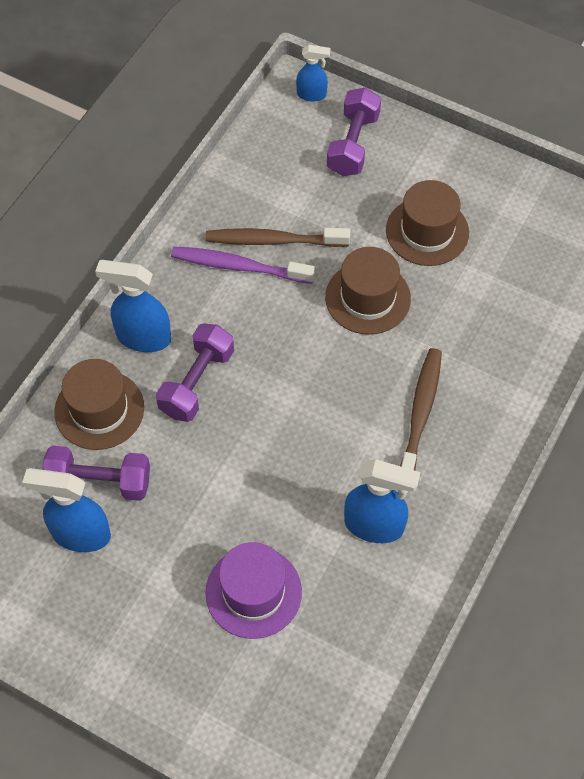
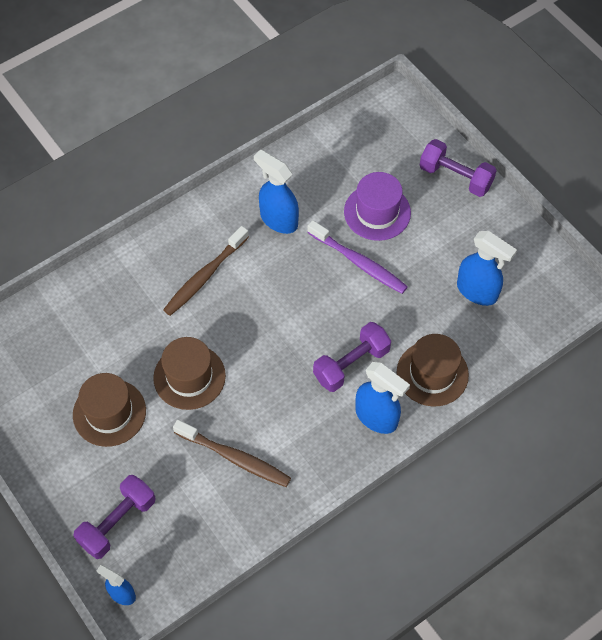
camera: 155 degrees left, 0 degrees up
(99, 482) = (452, 321): purple dumbbell -> purple dumbbell (455, 177)
(239, 266) = (274, 446): purple toothbrush -> purple toothbrush (359, 262)

